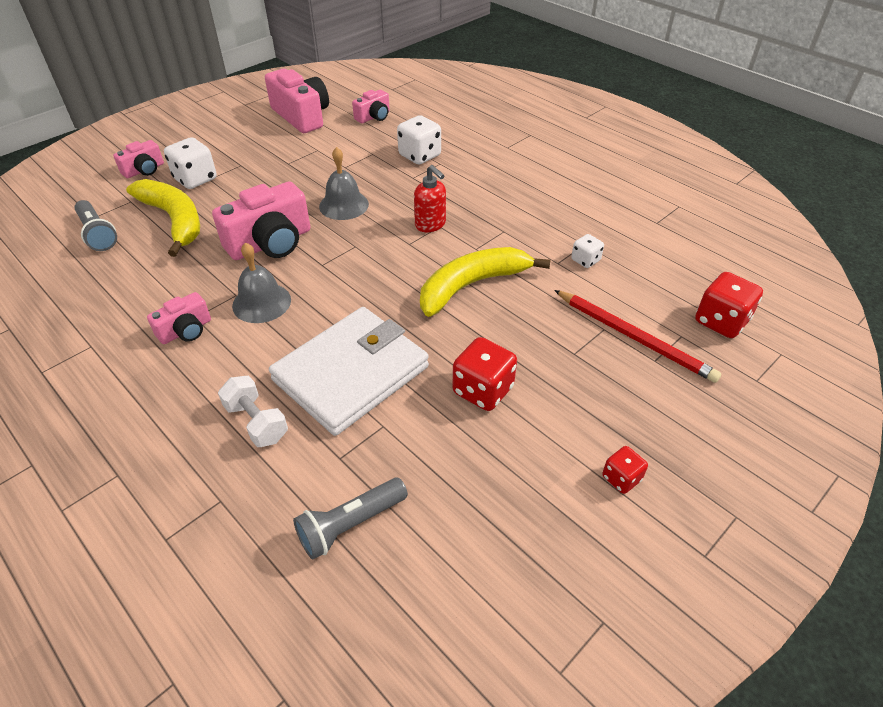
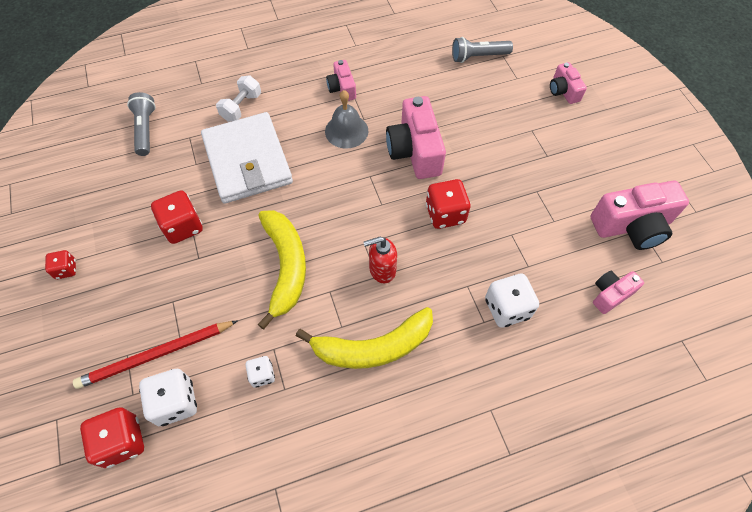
camera: 115 degrees right, 15 degrees up
(174, 220) = (476, 100): yellow banana -> yellow banana (372, 347)
(195, 179) = (534, 121): white dice -> white dice (175, 402)
(256, 422) = (241, 107): white dumbbell -> white dumbbell turned 45 degrees counterclockwise
(344, 205) = (445, 214): grey bell -> red dice
(374, 117) = (610, 294): pink camera -> pink camera turned 75 degrees clockwise

